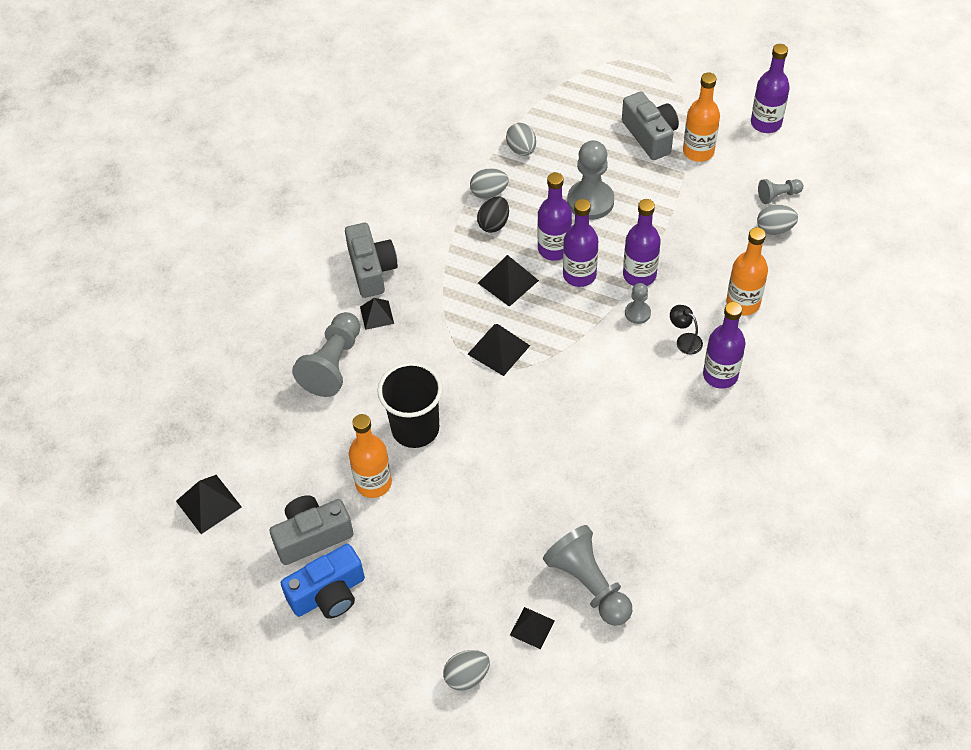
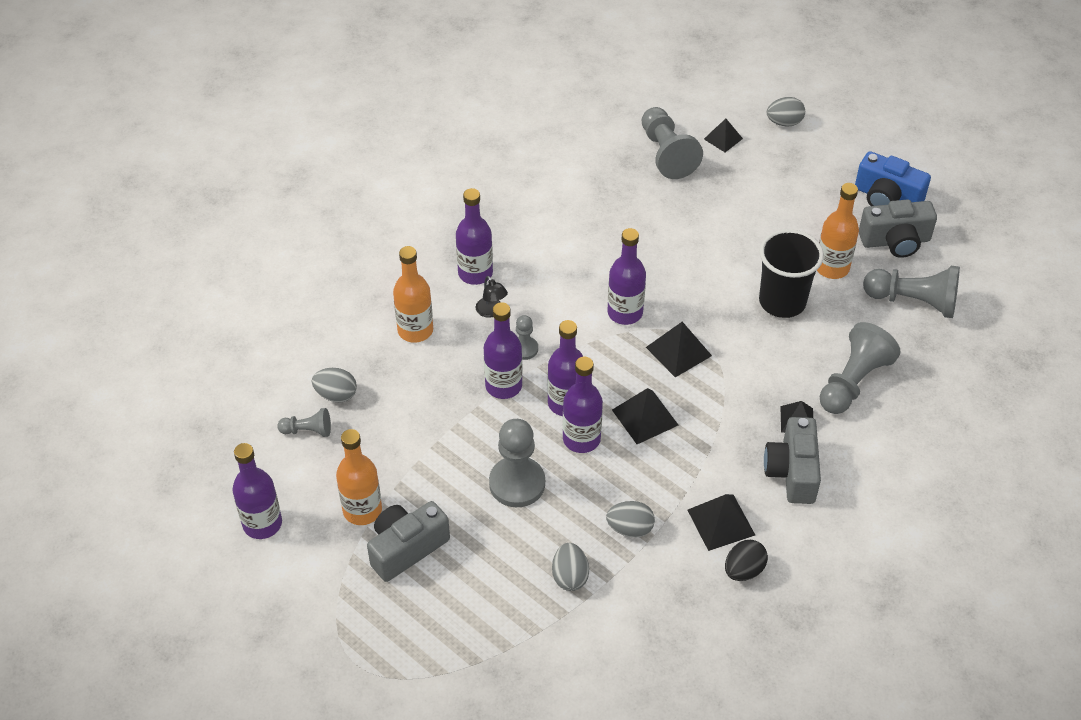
camera: 165 degrees left, 5 degrees down
(208, 504) = (990, 289): black pyramid -> black pyramid (721, 522)
(285, 466) = (913, 301): none -> grey pawn
(328, 594) = (886, 198): blue camera -> blue camera turned 135 degrees counterclockwise
(494, 224) = (637, 487): black egg -> black egg (743, 570)
(561, 374) = (625, 313): none -> purple bottle
(650, 136) = (406, 548): grey camera -> grey camera turned 60 degrees clockwise

